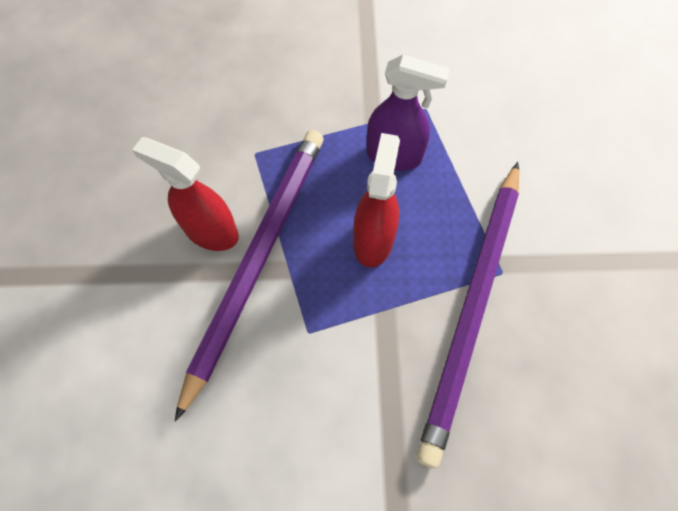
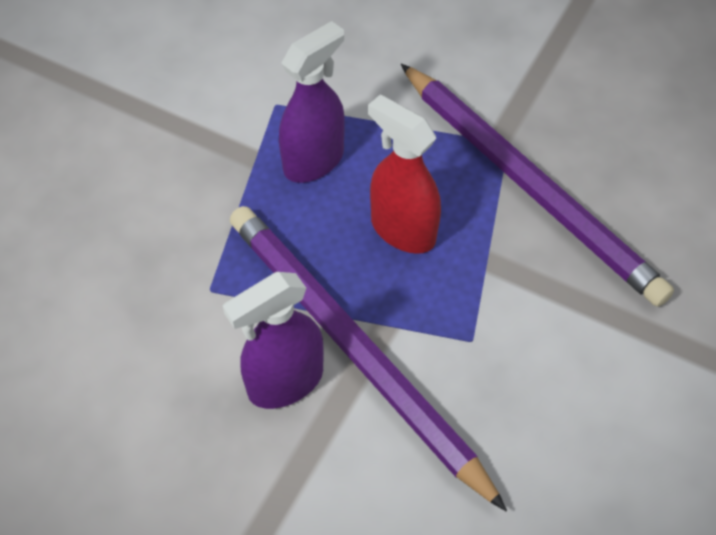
camera: 60 degrees left, 10 degrees down
(211, 232) = (285, 382): red spray bottle -> purple spray bottle

